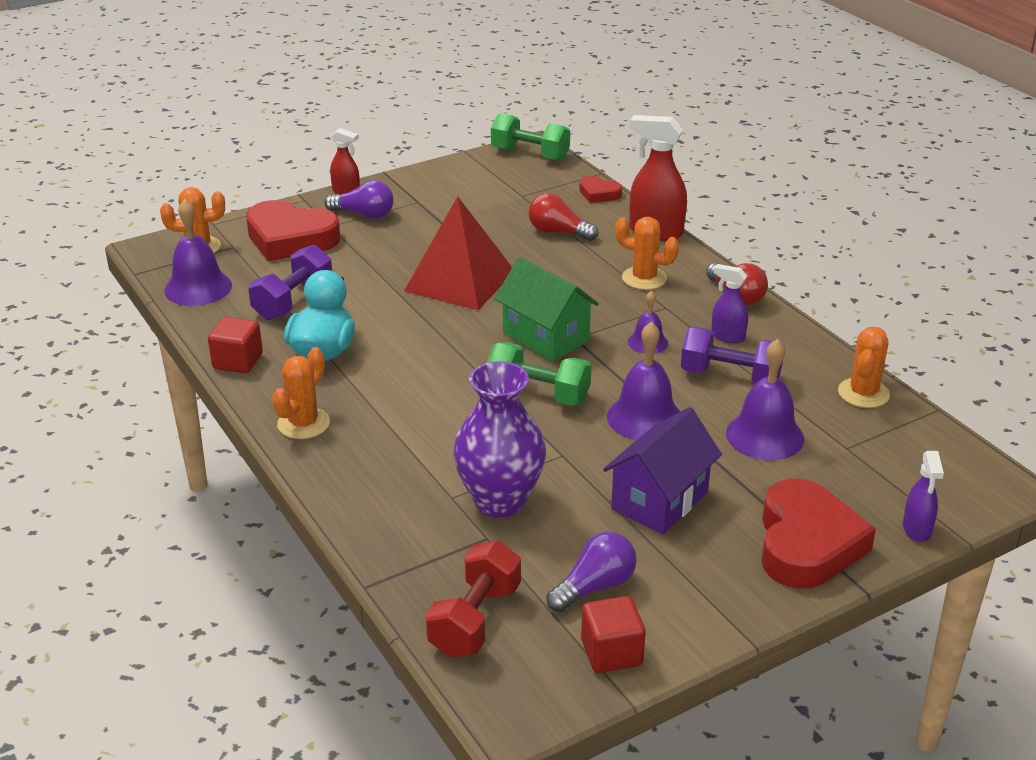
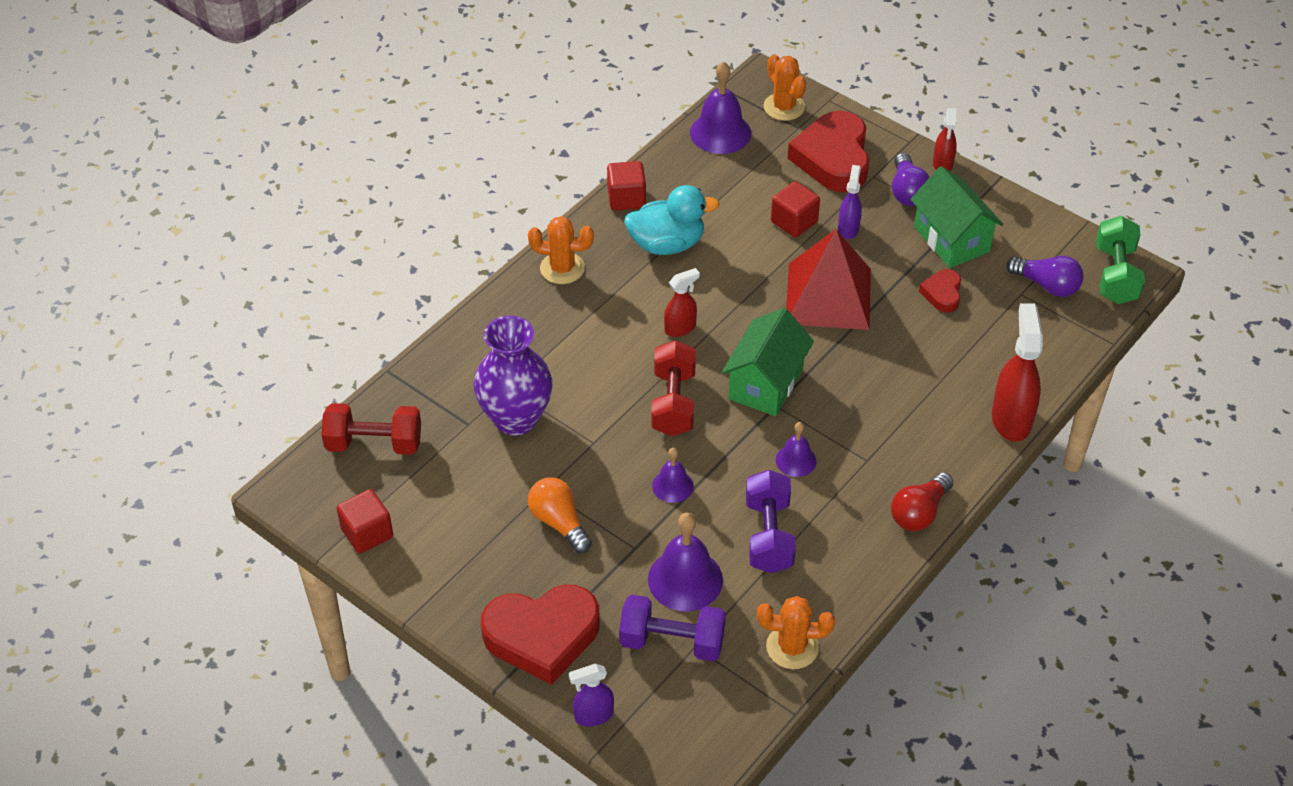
camera: 70 degrees right, 15 degrees up
(293, 301) = (732, 198): purple dumbbell -> purple dumbbell (672, 642)
(353, 276) = (794, 222): none -> red cube
(437, 209) = (951, 239): none -> green house
(443, 368) = (680, 328): none -> red spray bottle
(538, 394) = (673, 403): green dumbbell -> red dumbbell
(558, 232) = (962, 342): red light bulb -> none
(594, 587) = (435, 505): purple light bulb -> purple light bulb (1046, 285)
(599, 194) = (1064, 353): red heart -> red heart (942, 293)
(644, 278) = (911, 431): orange cactus -> none
(645, 418) = (672, 486): purple bell -> purple bell, size x0.57
(660, 500) = (559, 522): purple house -> orange light bulb
(727, 336) = (838, 520): purple spray bottle -> purple spray bottle (848, 228)

